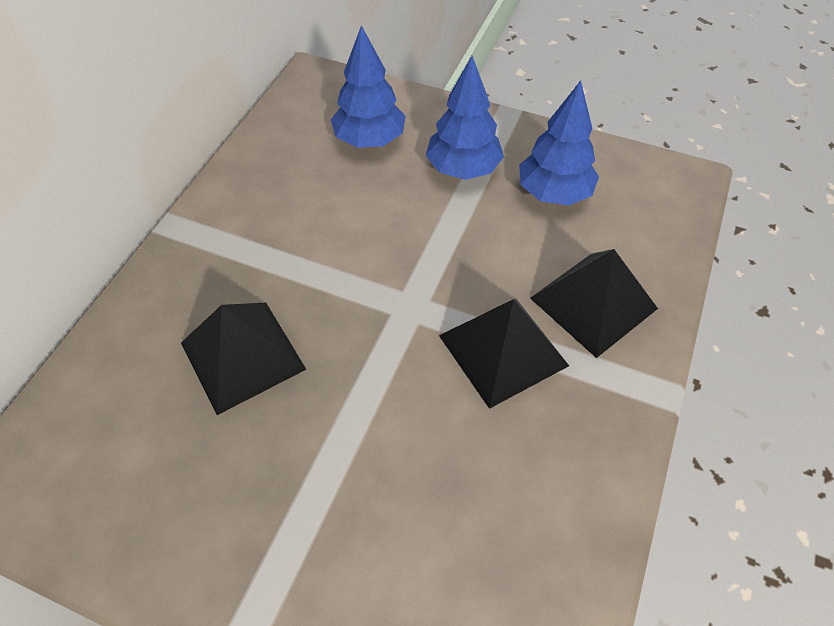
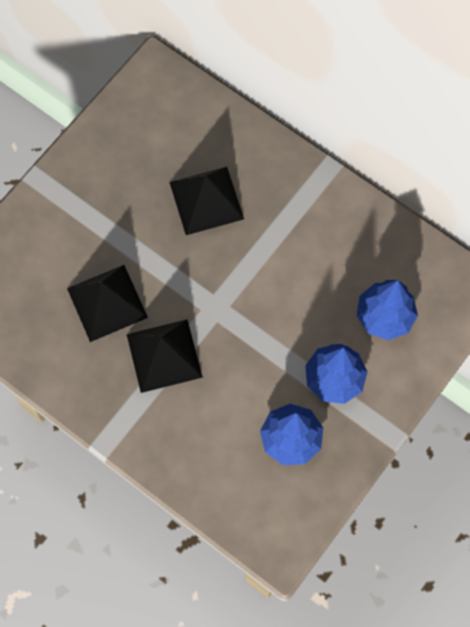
camera: 105 degrees right, 15 degrees up
(593, 303) = (183, 428): black pyramid -> black pyramid (107, 303)

